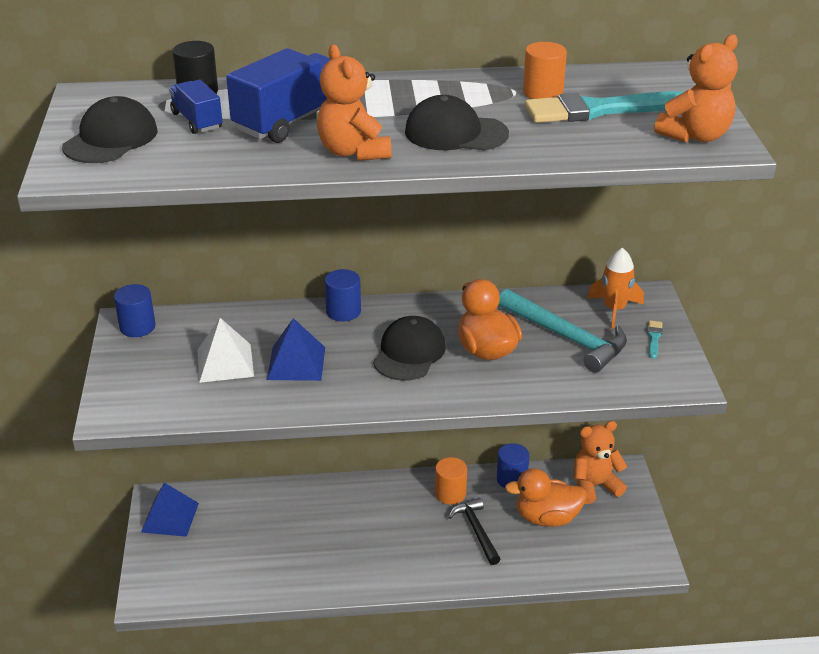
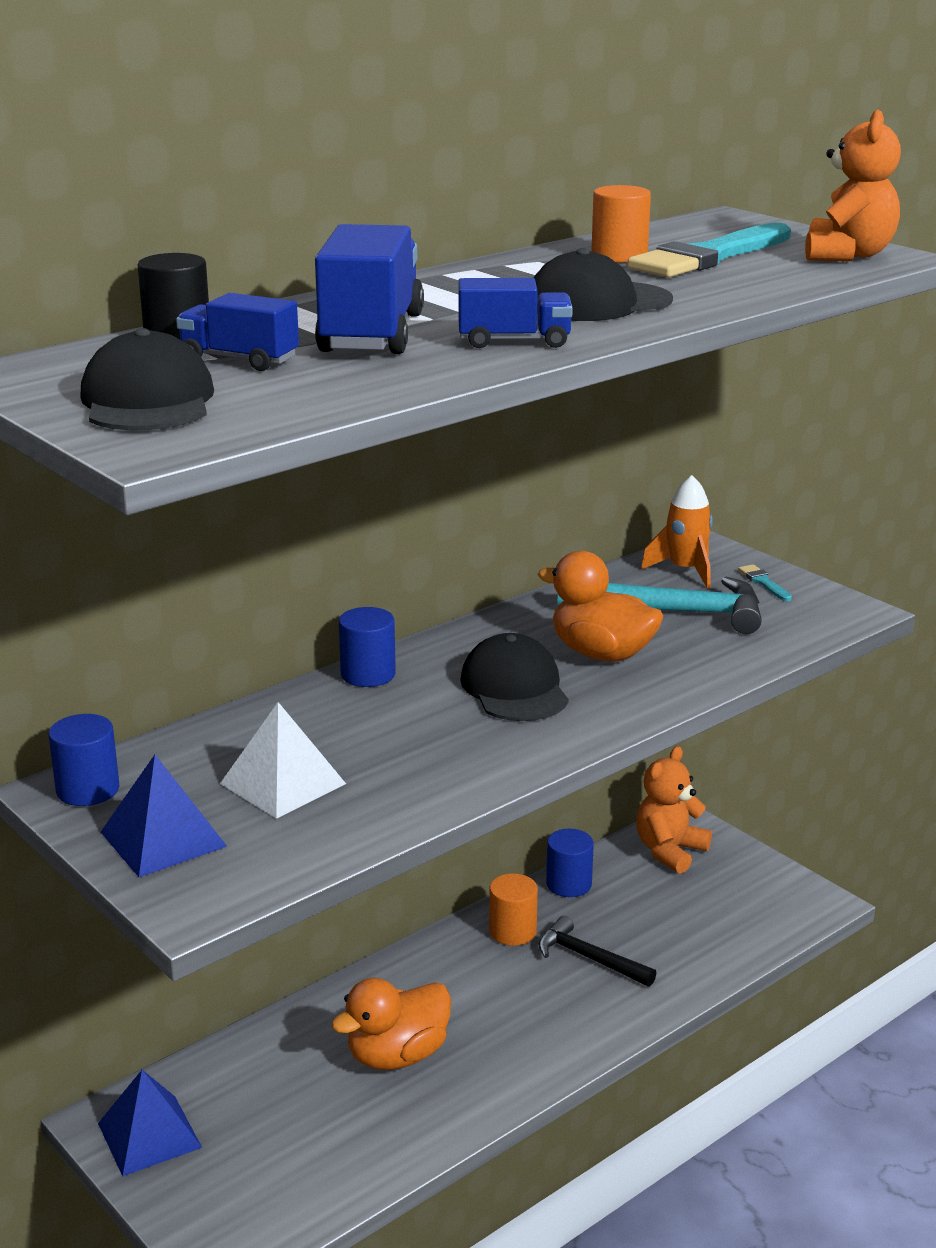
camera: 35 degrees left, 10 degrees down
(296, 363) = (383, 749): blue pyramid -> blue pyramid (163, 839)
(353, 152) = (514, 341): orange teddy bear -> blue truck
(547, 518) = (654, 907): orange duck -> orange duck (397, 1055)

